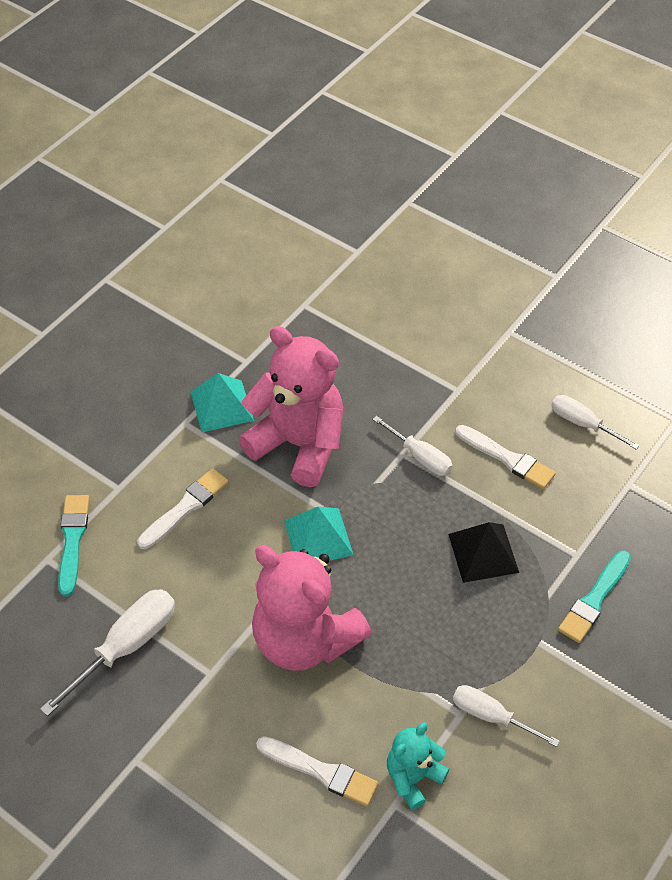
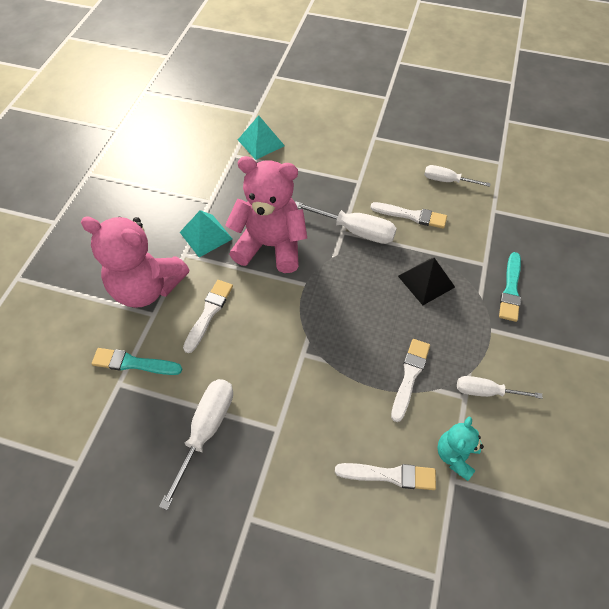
camera: 20 degrees left, 5 degrees up
(72, 540) = (133, 363): turquoise brush -> turquoise brush turned 60 degrees counterclockwise
(305, 639) = (334, 380): pink teddy bear -> pink teddy bear (147, 287)
(318, 537) = (312, 305): turquoise pyramid -> turquoise pyramid (261, 142)
(402, 665) = (409, 376): none -> white brush
(420, 456) = (355, 230): white screwdriver -> white screwdriver, size x1.54

